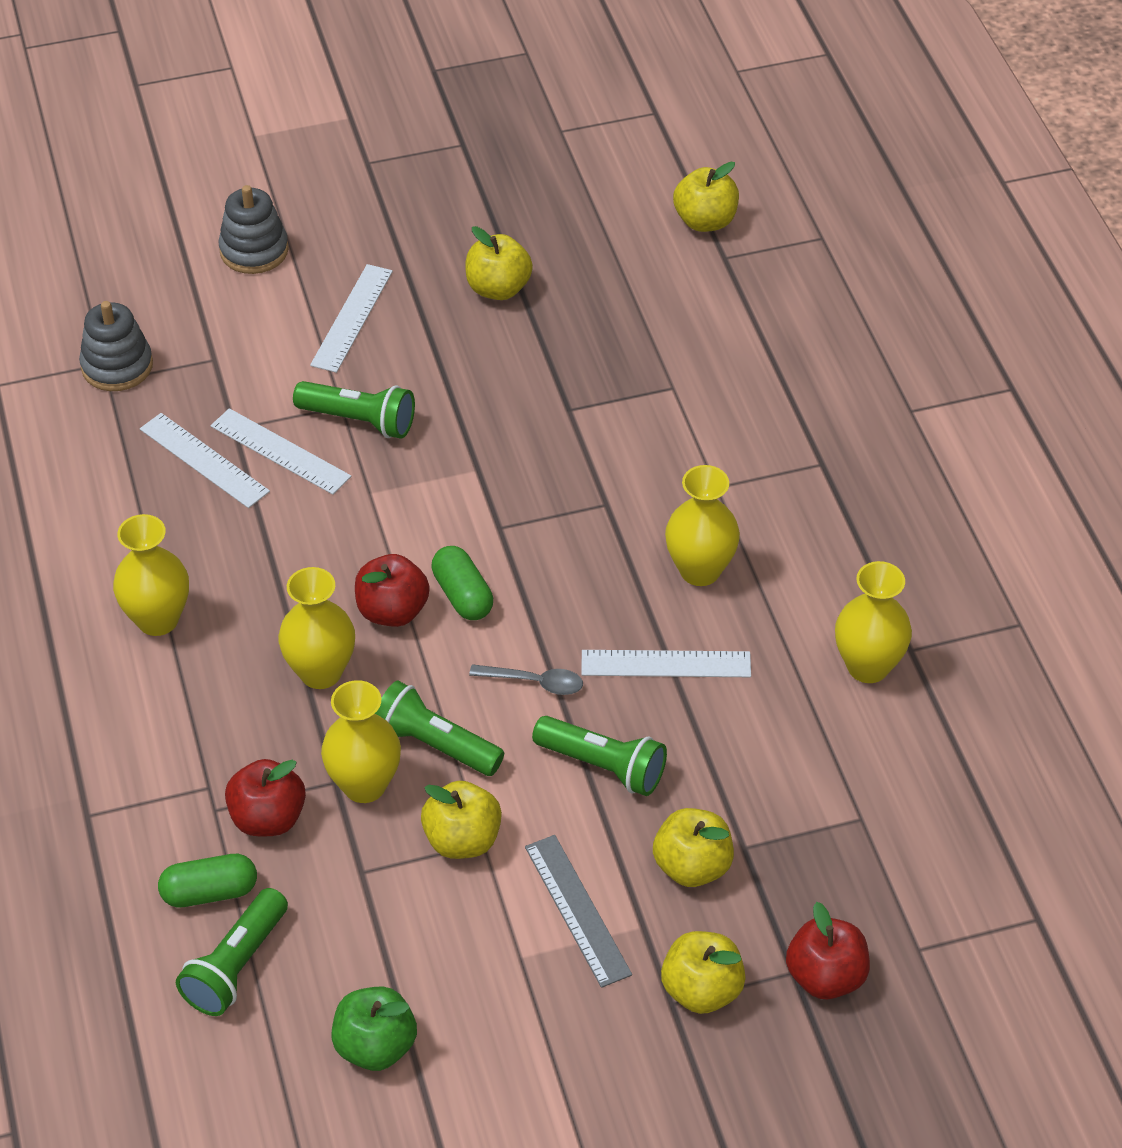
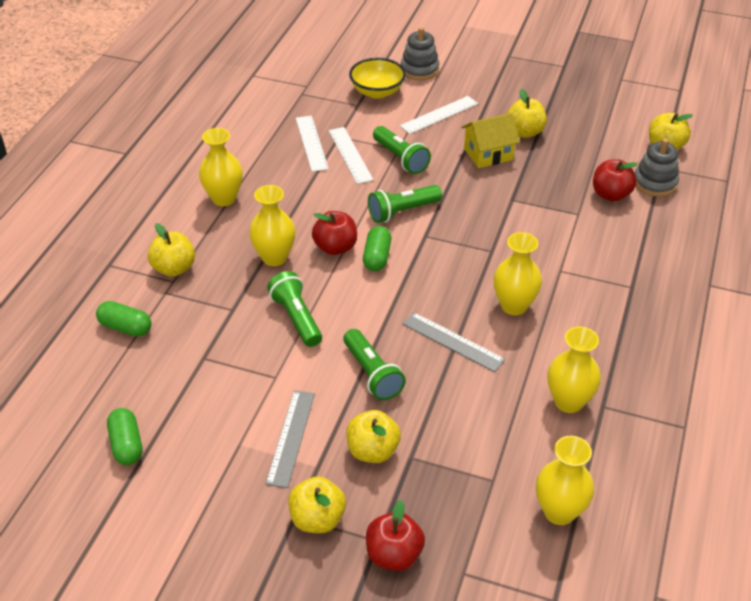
camera: 35 degrees right, 5 degrees down
(117, 366) = (311, 89): grey stacking toy -> grey stacking toy (655, 183)
(224, 321) = (377, 92): none -> yellow bowl
(236, 966) = (103, 367): green flashlight -> green flashlight (402, 211)
(268, 818) = (185, 309): red apple -> red apple (611, 195)
(364, 785) = (244, 318): yellow vase -> yellow vase (559, 511)
(375, 1046) = (126, 445): green apple -> green capsule
(462, 840) = (266, 370): yellow apple -> yellow apple (174, 268)
(477, 351) = (488, 154): none -> yellow house
(534, 682) = (374, 315): grey spoon -> none
(666, 664) = (453, 341): white ruler -> grey ruler

